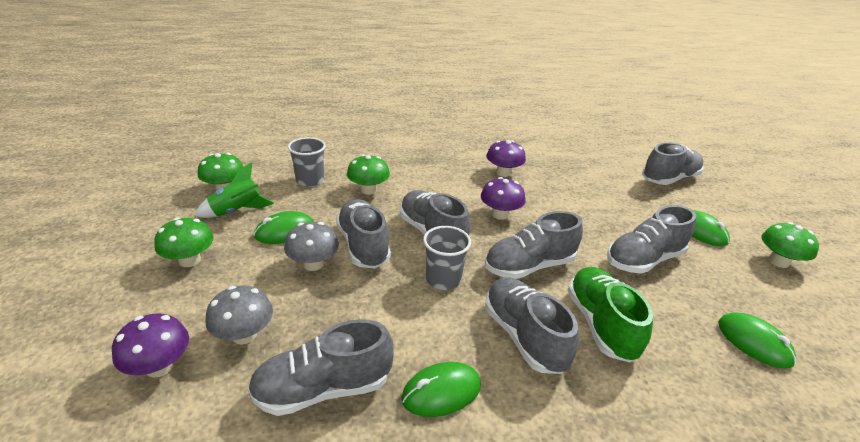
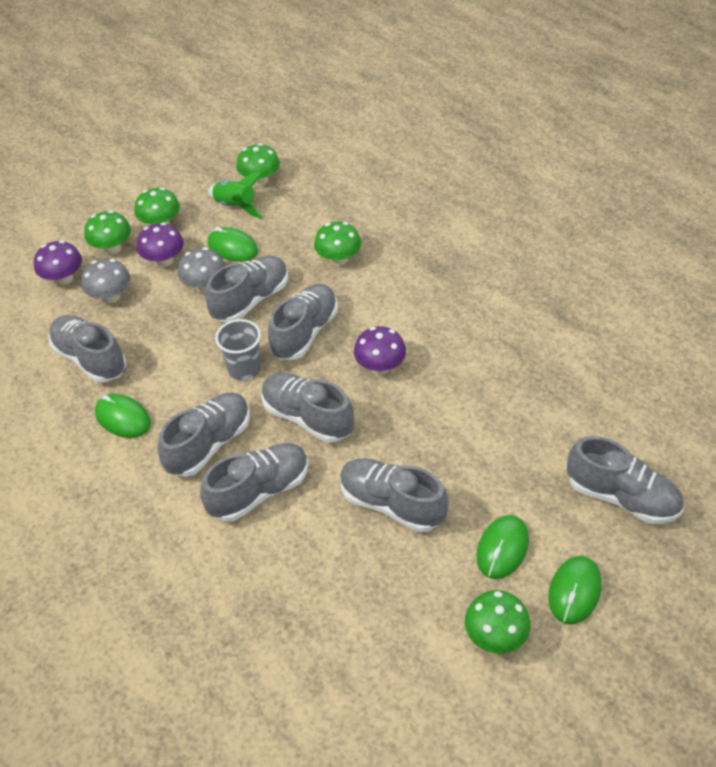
camera: 65 degrees right, 15 degrees up
(171, 306) = (112, 248): none -> green mushroom
(310, 180) = (319, 216): grey cup -> none
(503, 173) = (472, 338): purple mushroom -> purple mushroom (164, 260)
(600, 324) = (259, 491): green shoe -> grey shoe
(754, 342) = (314, 615): green mouse -> green mouse (574, 591)

